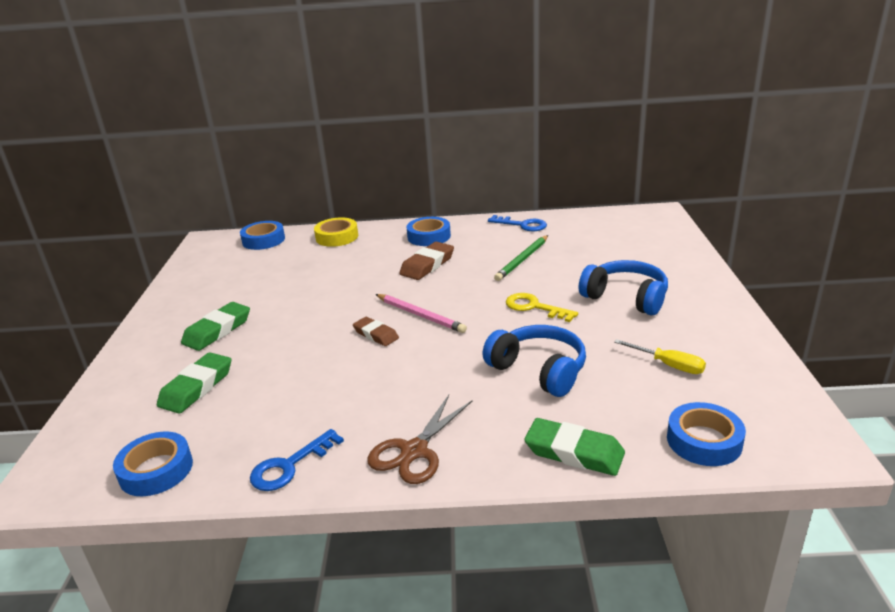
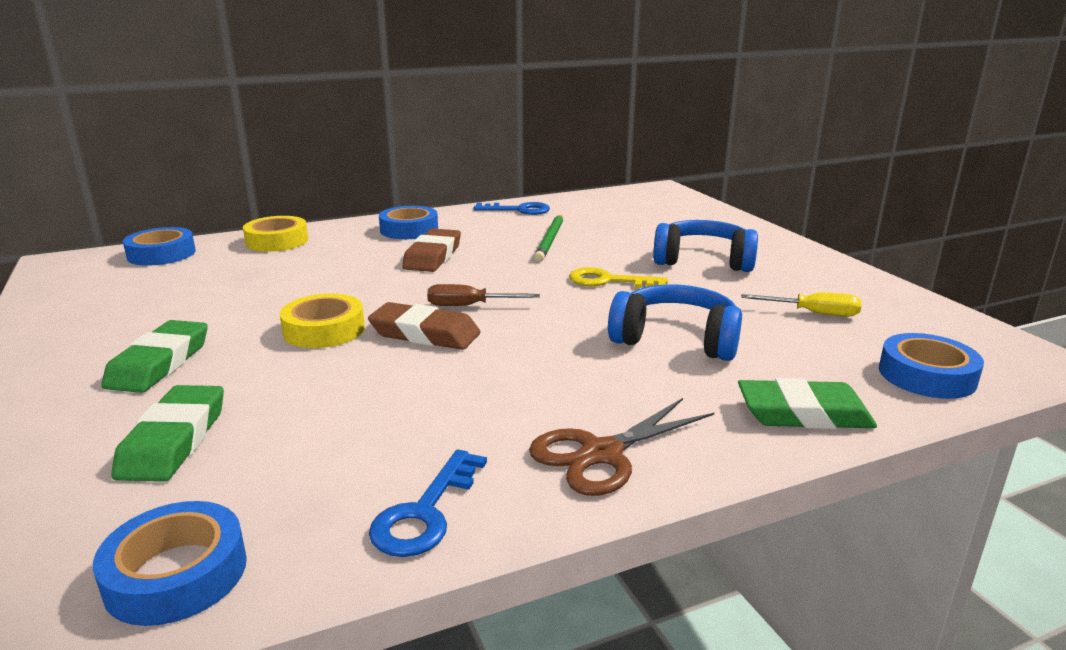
camera: 25 degrees left, 5 degrees down
(319, 320) = (324, 330): none -> yellow tape
(376, 335) = (425, 334): brown eraser -> brown eraser, size x1.51
(414, 451) = (601, 454): brown scissors -> brown scissors turned 45 degrees clockwise
(420, 315) = (469, 306): pink pencil -> brown screwdriver

